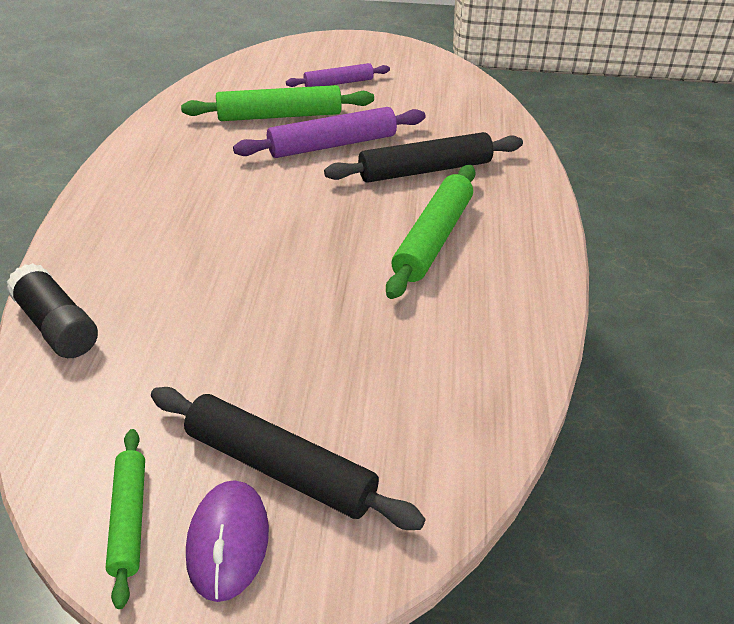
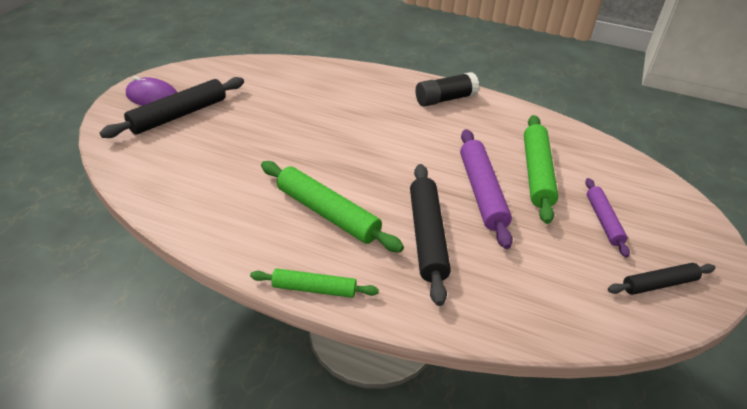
camera: 105 degrees right, 0 degrees up
(57, 326) = (319, 69): black glue stick -> black glue stick (445, 99)
(129, 519) = (186, 78): green rolling pin -> green rolling pin (314, 289)
(405, 63) = (659, 284): none -> black rolling pin

